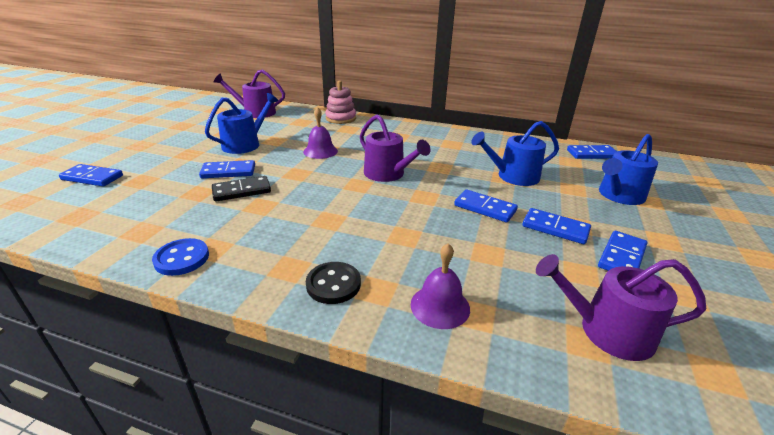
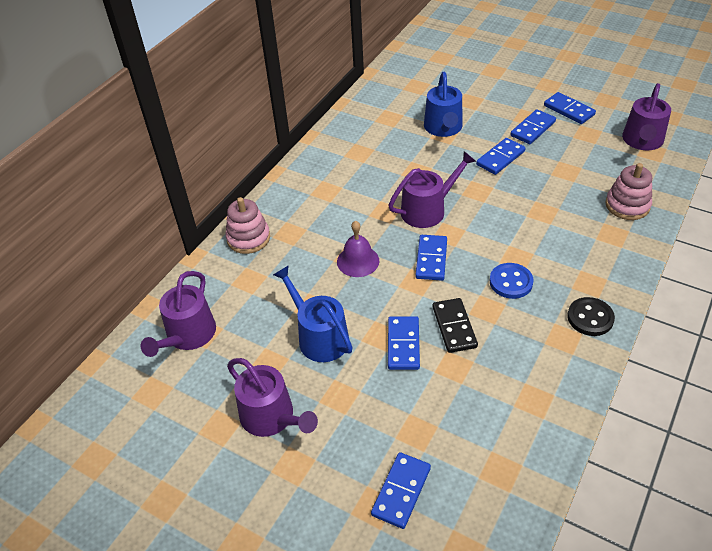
camera: 75 degrees left, 15 degrees up
(181, 137) = (271, 417): none -> purple watering can
(182, 258) = (579, 357): blue button -> blue button (511, 282)
(333, 284) = (608, 257): black button -> black button (590, 318)
(440, 306) = (627, 205): purple bell -> pink stacking toy
(592, 154) = (403, 69): blue domino -> blue domino (431, 259)
(619, 195) = (484, 81): blue watering can -> none

